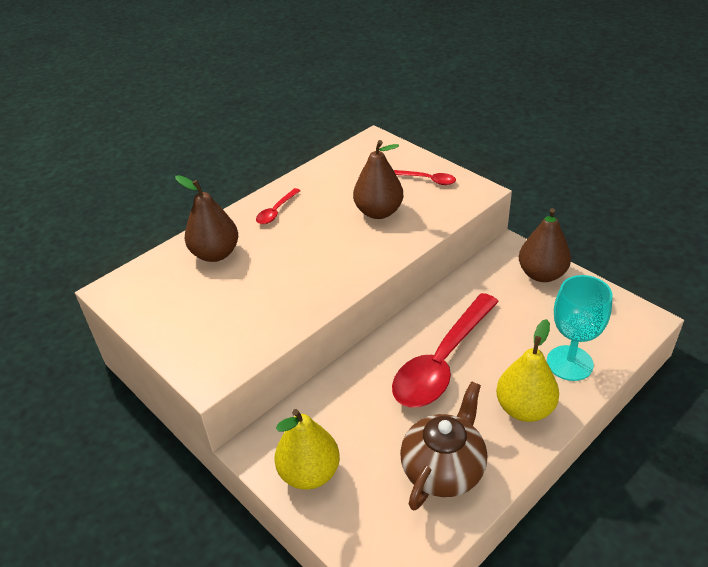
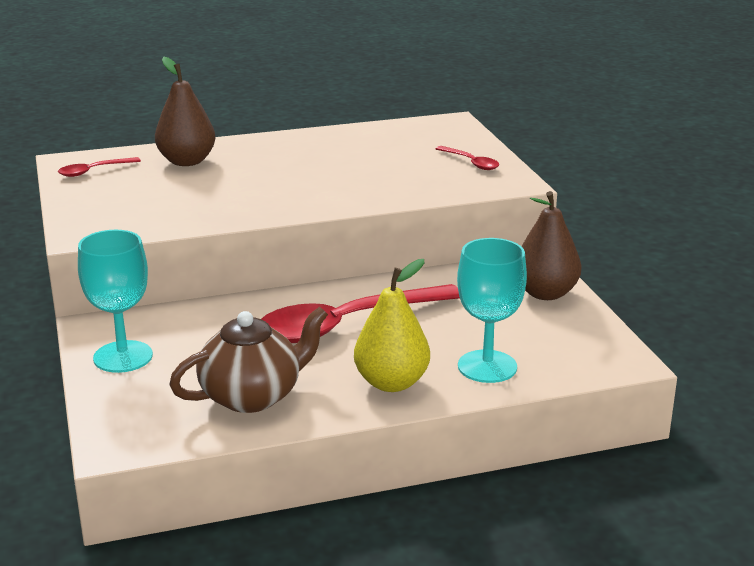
camera: 25 degrees right, 15 degrees down
(276, 211) = (281, 148): red spoon -> red spoon (94, 171)
(309, 473) = (123, 357): yellow pear -> turquoise goblet
(378, 212) = (384, 172): brown pear -> none

